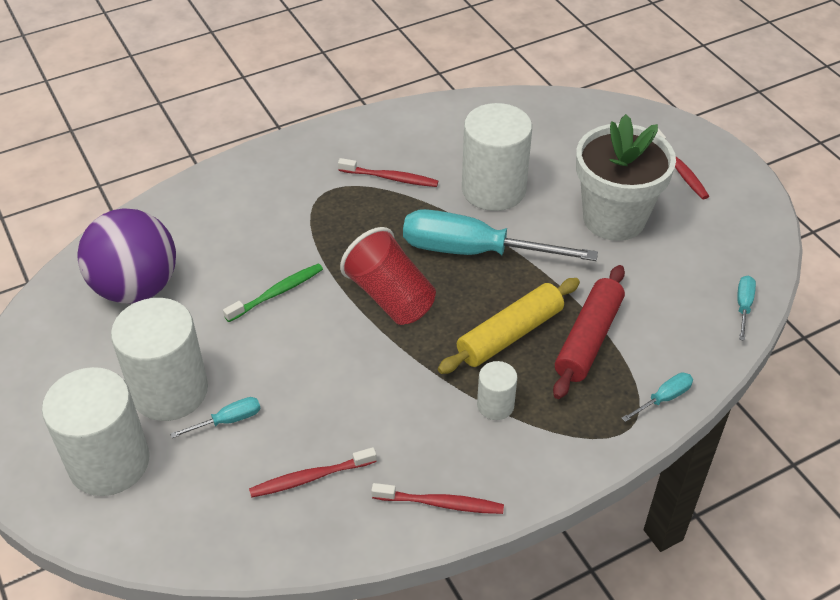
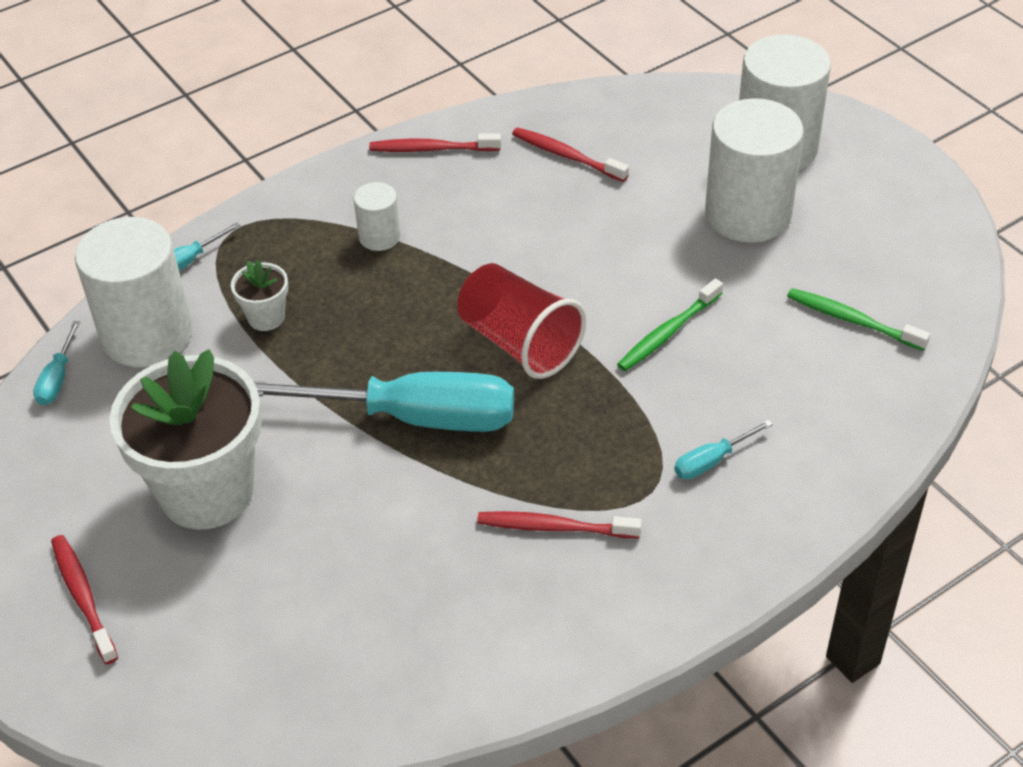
camera: 175 degrees right, 0 degrees up
(136, 288) = (852, 320): purple ball -> green toothbrush
(228, 420) = (670, 194): turquoise screwdriver -> turquoise screwdriver (711, 461)
(310, 478) = (566, 156): red toothbrush -> red toothbrush turned 120 degrees counterclockwise
(493, 189) = (389, 523): white cylinder -> white cylinder (147, 335)
(510, 334) = (363, 313): yellow rolling pin -> none
(588, 339) = (266, 317): red rolling pin -> white flower pot

